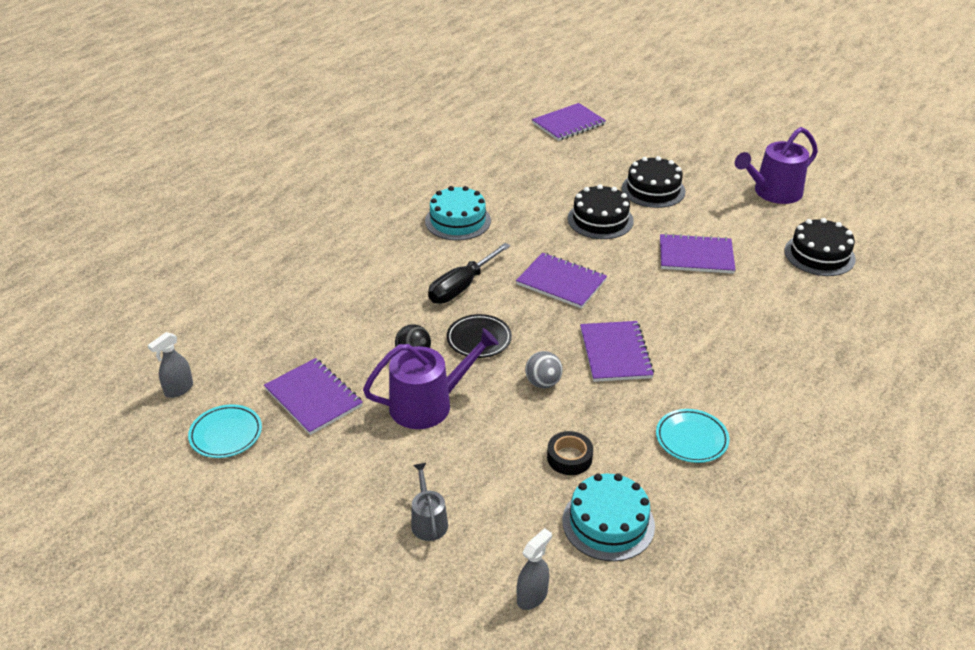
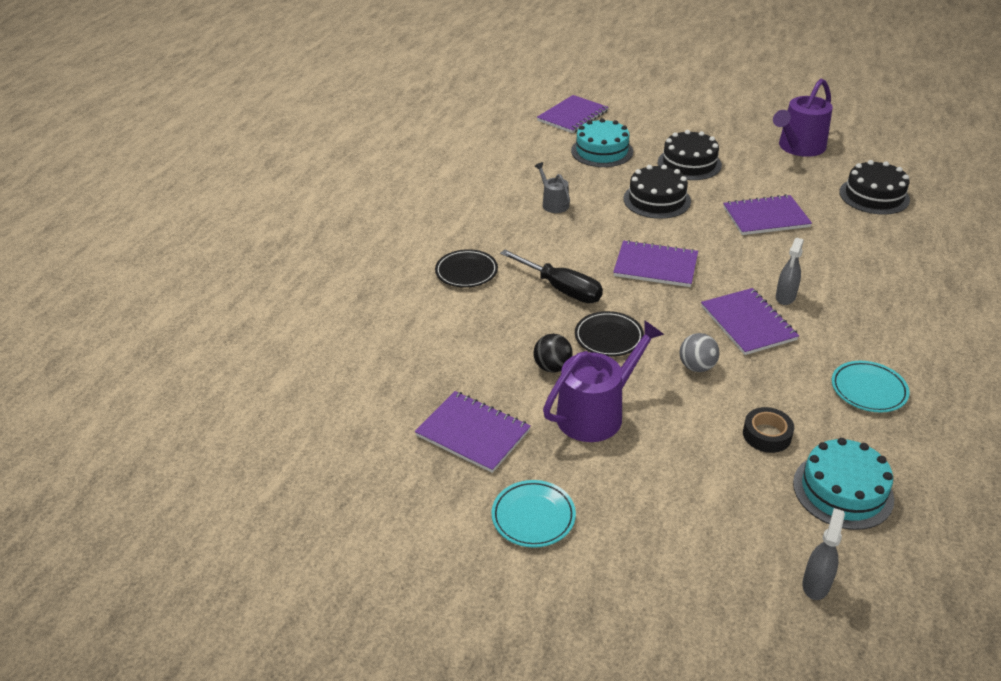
camera: 15 degrees left, 0 degrees up
(178, 389) = (319, 457): grey spray bottle -> grey spray bottle (785, 297)
(226, 434) = (399, 493): turquoise plate -> turquoise plate (533, 516)
(387, 254) = (466, 272): none -> black plate
(428, 521) = (667, 533): grey watering can -> grey watering can (553, 203)
(458, 221) = (519, 226): turquoise cake -> turquoise cake (602, 151)
(462, 286) = (561, 289): black screwdriver -> black screwdriver turned 75 degrees counterclockwise

